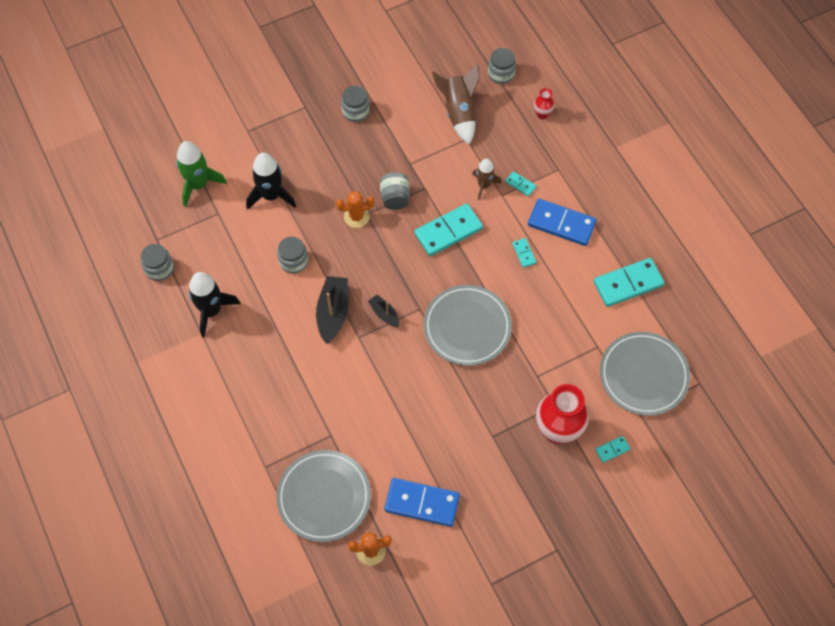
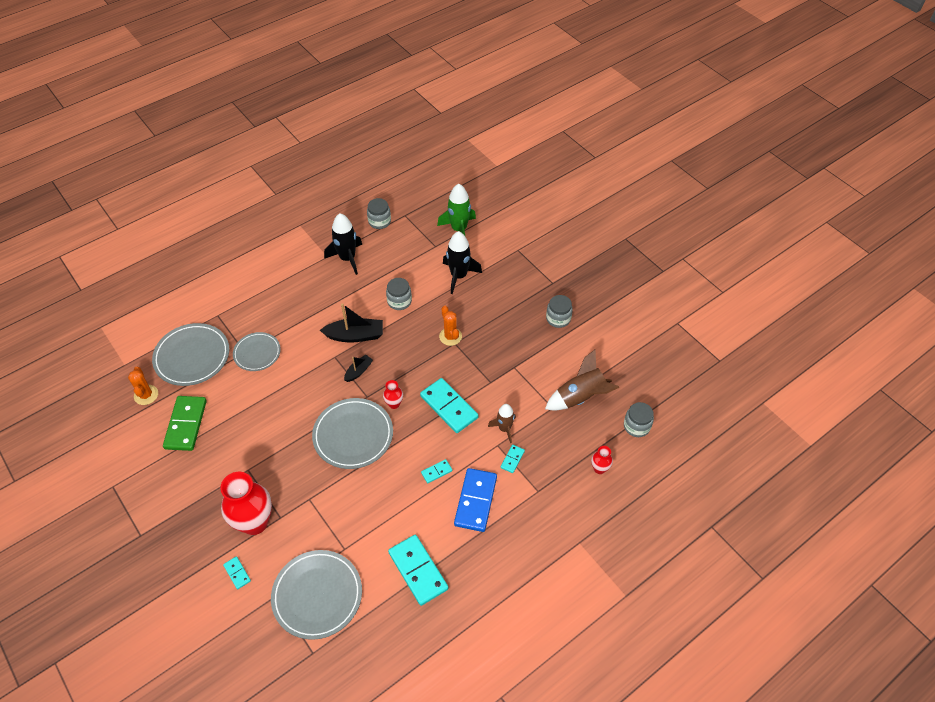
camera: 80 degrees right, 10 degrees down
(335, 421) = (257, 353): none -> grey plate
(395, 198) = (475, 361): grey jar -> none
(422, 503) = (186, 424): blue domino -> green domino
(435, 283) = (394, 404): none -> red vase

